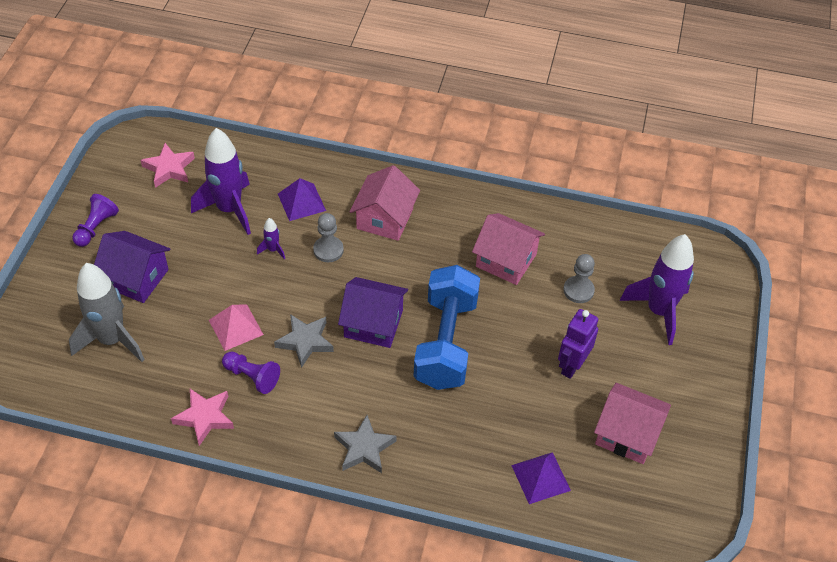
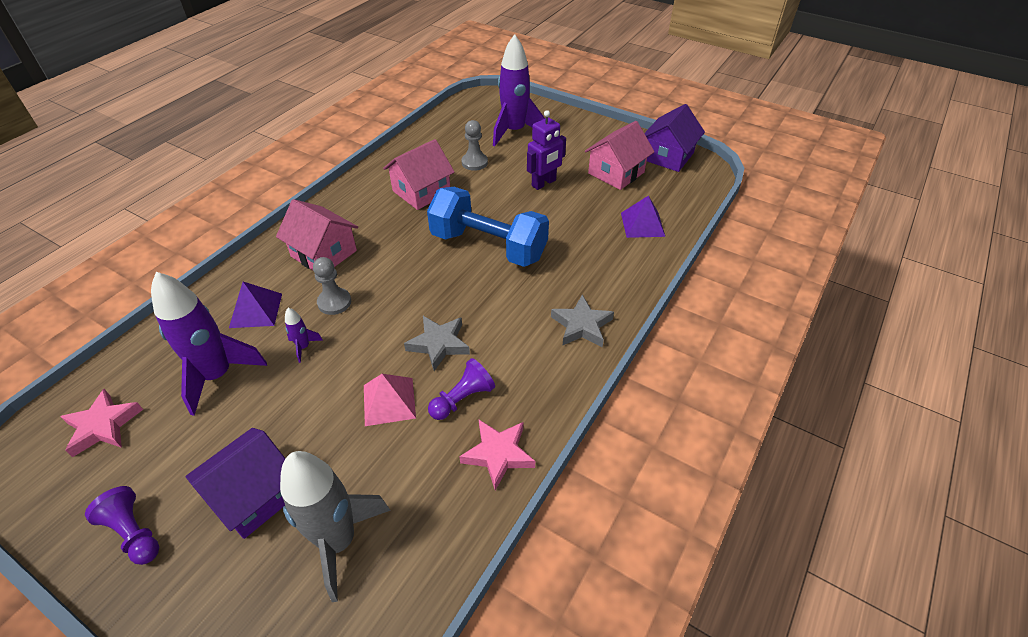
camera: 70 degrees left, 5 degrees down
(373, 323) = (443, 288): purple house -> purple house (668, 156)
(572, 365) = (544, 183): purple robot -> purple robot turned 90 degrees counterclockwise

